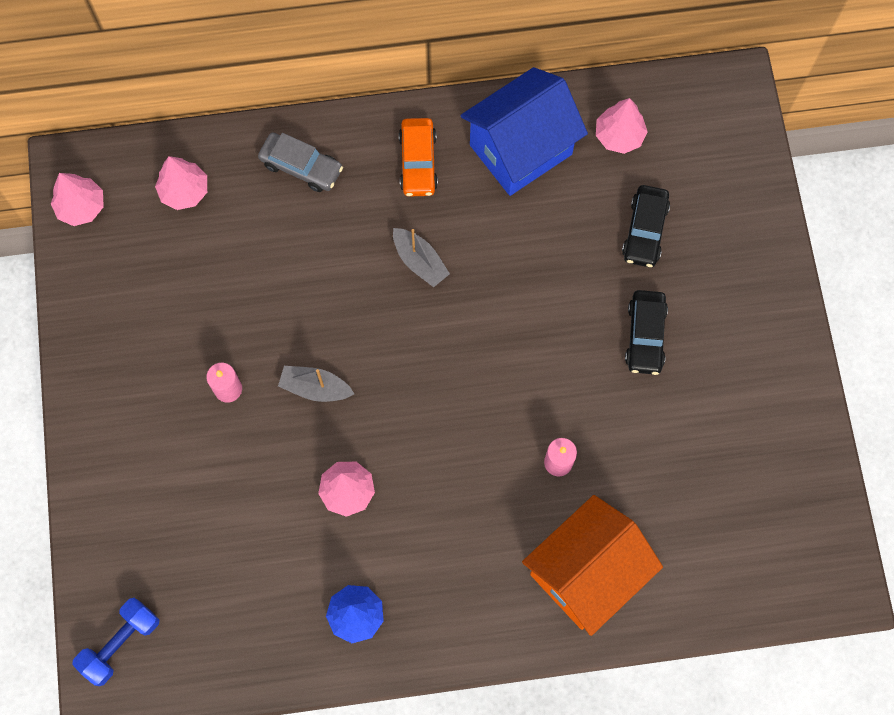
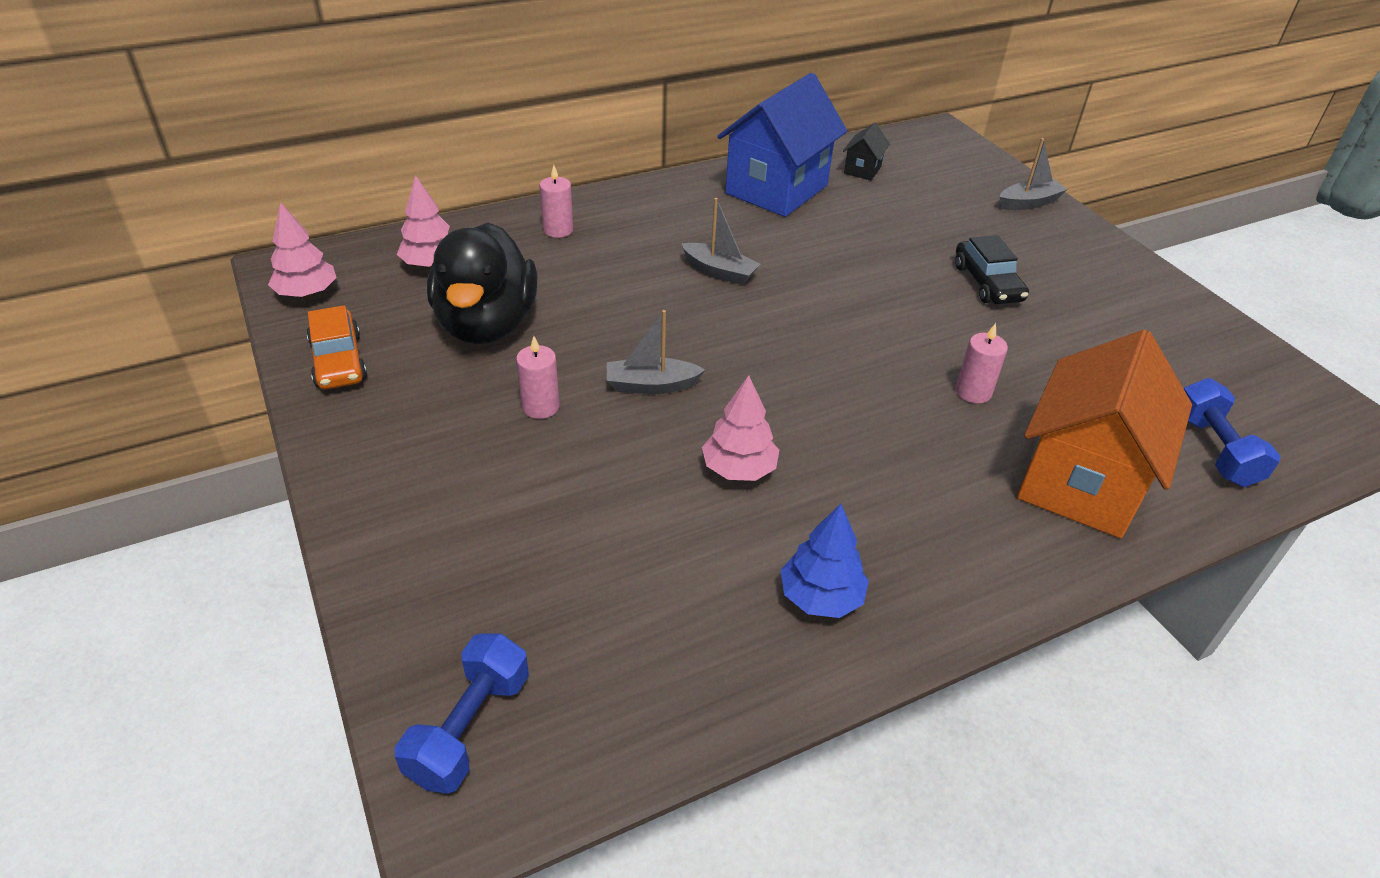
camera: 20 degrees left, 30 degrees down
(211, 283) = (487, 325): none -> black duck
(301, 167) = (558, 230): grey car -> pink candle
(418, 162) = (680, 210): orange car -> orange car (338, 361)
(619, 136) = (862, 170): pink tree -> black house
(644, 230) = (930, 218): black car -> none
(707, 572) = (1214, 450): none -> blue dumbbell
(754, 229) = (1029, 203): none -> grey boat

